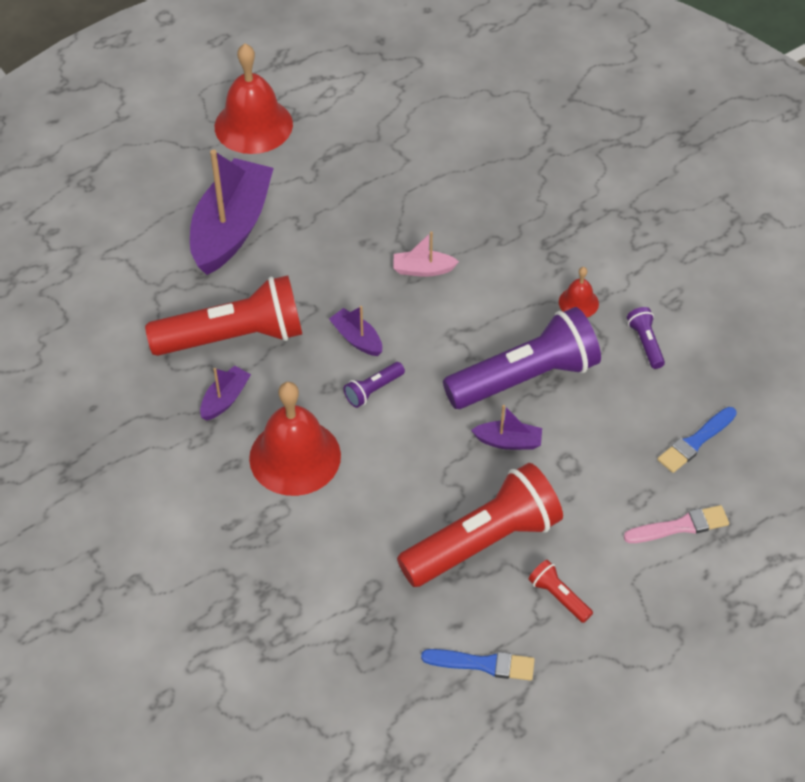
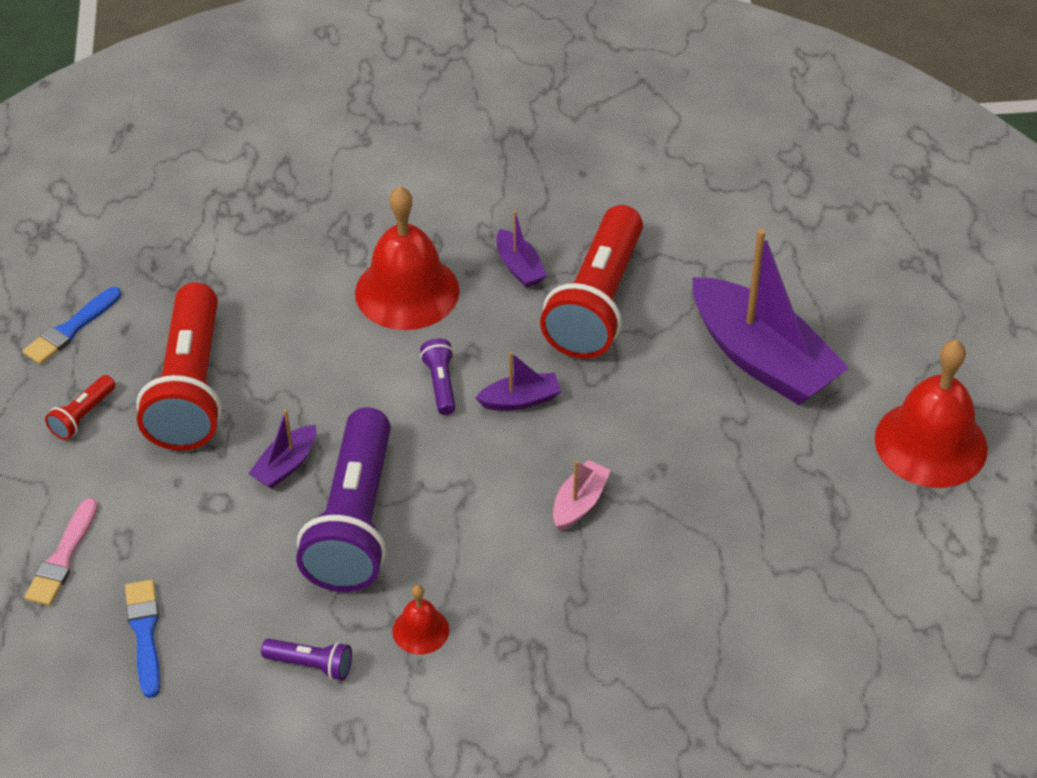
camera: 120 degrees right, 5 degrees down
(558, 596) = (82, 416): red flashlight -> red flashlight turned 135 degrees clockwise

